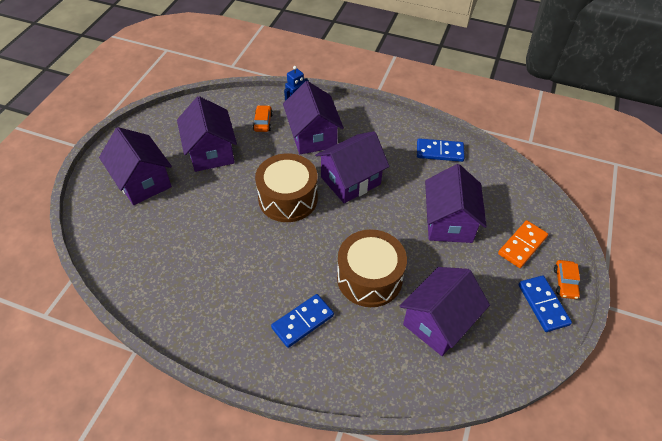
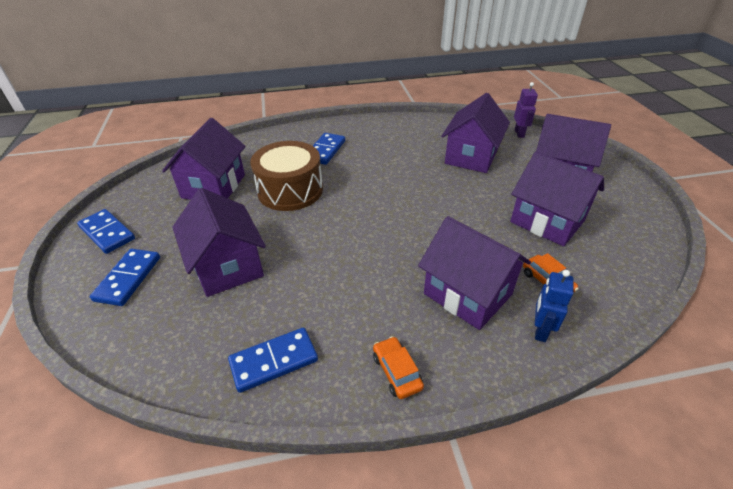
camera: 150 degrees right, 10 degrees down
(101, 242) = (519, 133): none -> purple robot
(288, 198) = (419, 215): brown drum -> none
(350, 181) = (371, 261): purple house -> purple house (471, 157)
(522, 245) = (128, 278): orange domino -> blue domino
(565, 282) = (76, 261): orange car -> orange car (396, 372)

